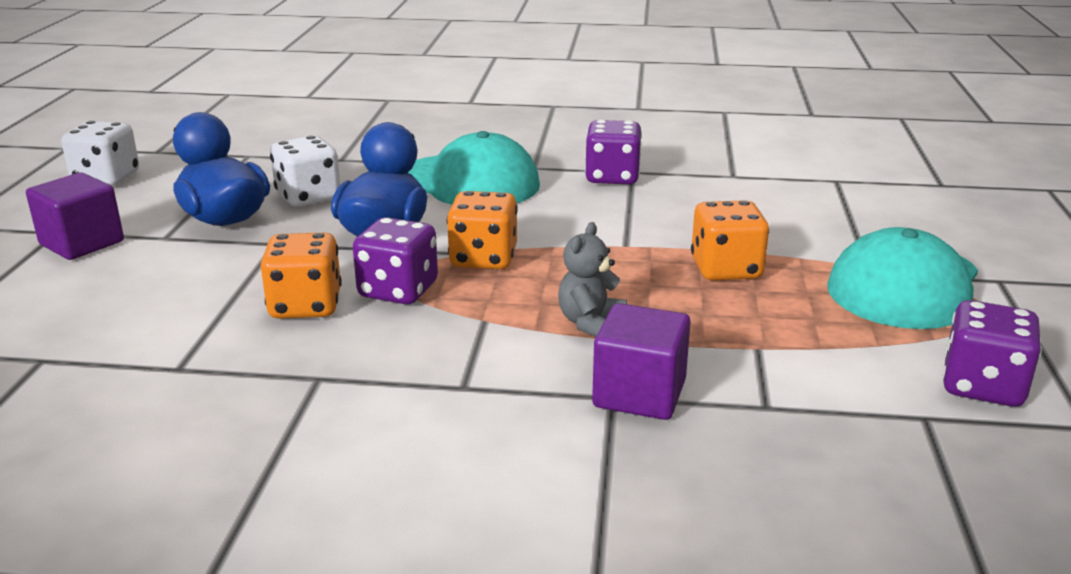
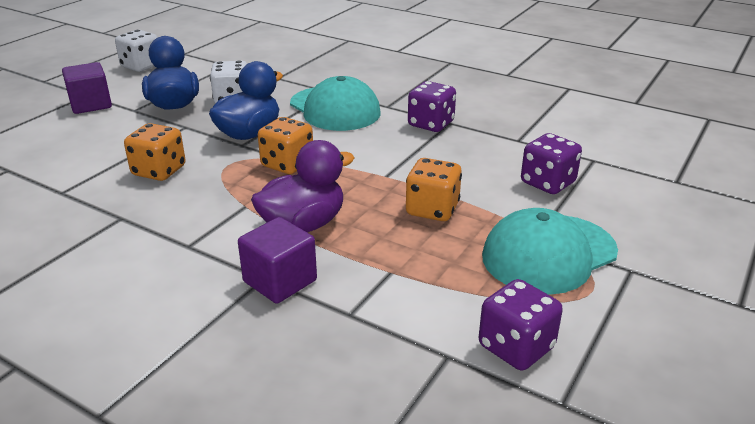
camera: 25 degrees right, 5 degrees up
(398, 290) = (217, 174): purple dice -> purple dice (547, 183)
(590, 323) = (303, 225): grey teddy bear -> purple duck

